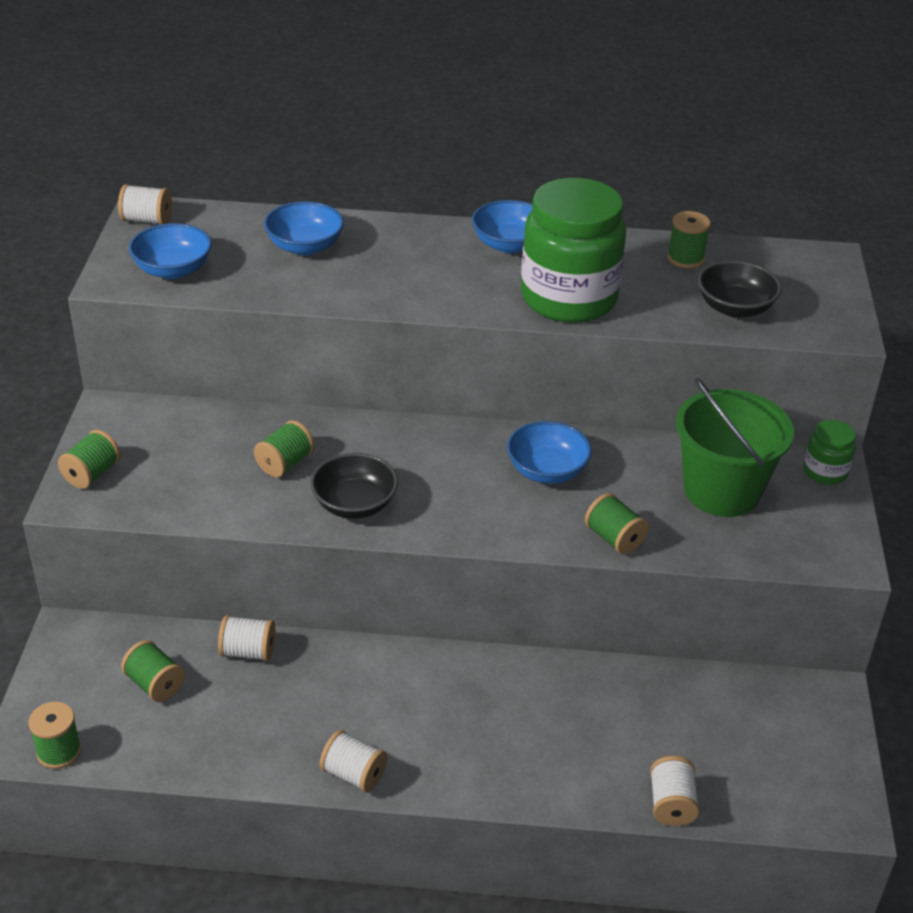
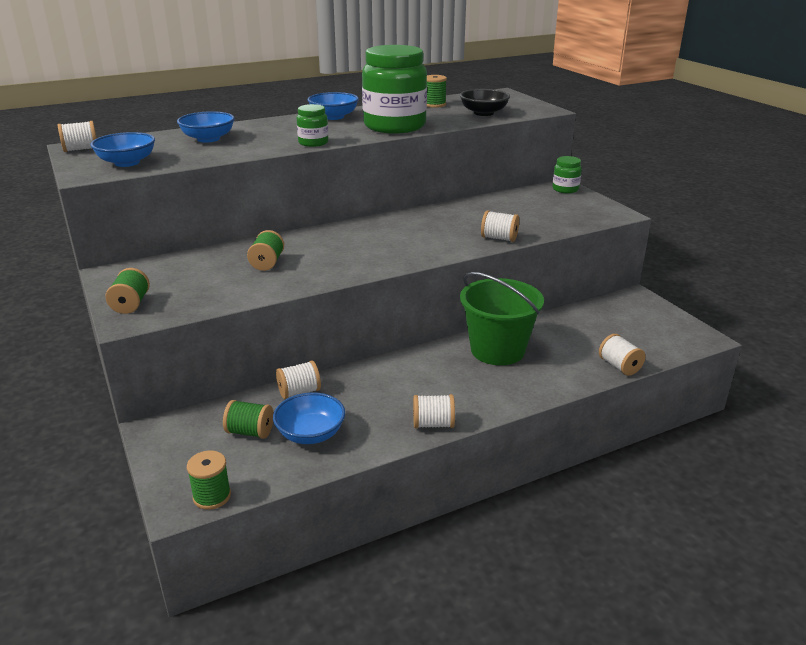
camera: 30 degrees left, 10 degrees down
(354, 504) = (334, 267): black bowl -> none
(422, 303) = (313, 143): none -> green jar
(547, 471) = (429, 224): blue bowl -> blue bowl (310, 434)
(614, 538) = (499, 238): green spool -> white spool
(722, 491) = (527, 208): green bucket -> green bucket (497, 350)

